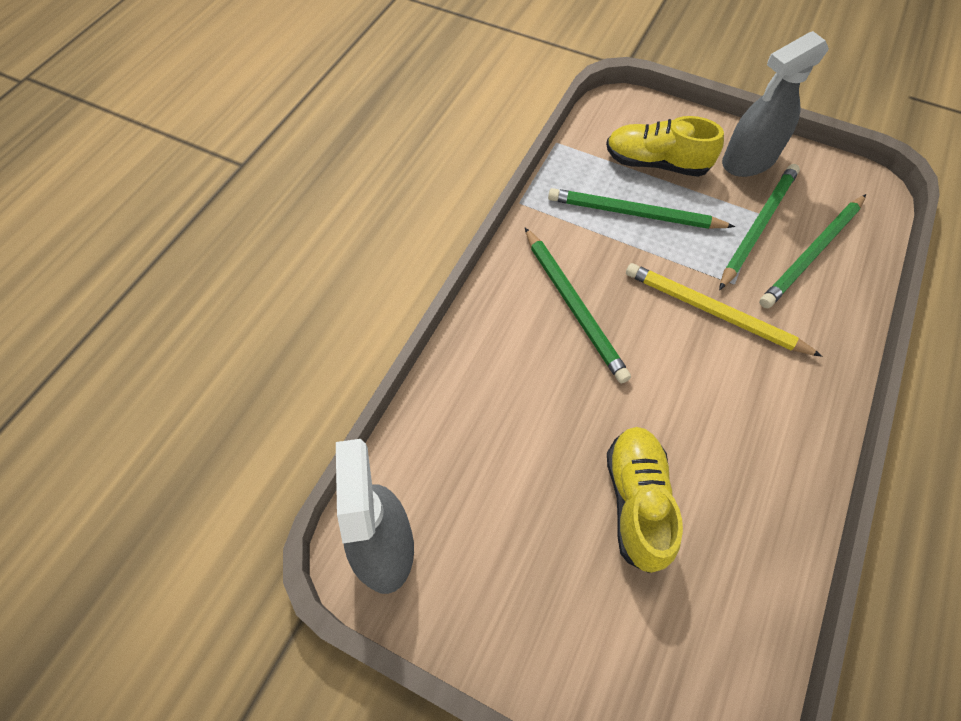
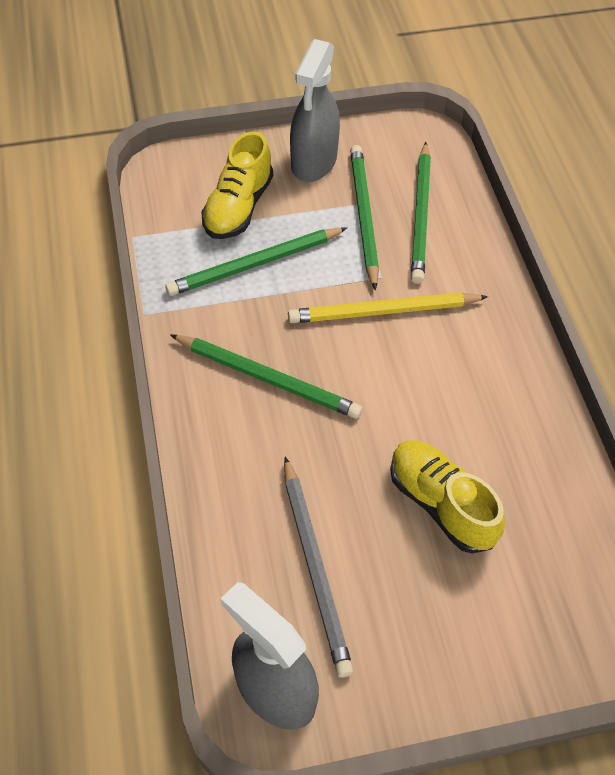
camera: 40 degrees left, 5 degrees down
(492, 476) = (315, 567): none -> grey pencil
(656, 163) = (238, 207): yellow shoe -> yellow shoe turned 45 degrees counterclockwise

